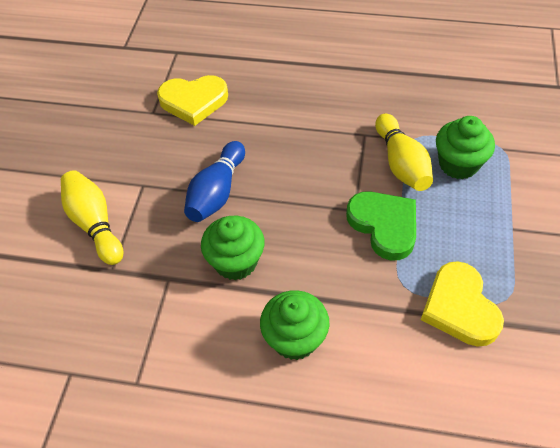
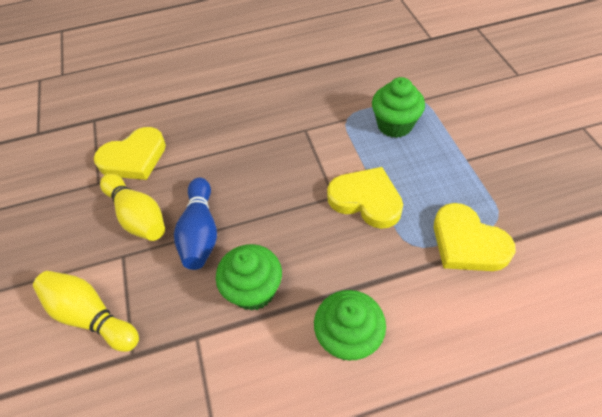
camera: 25 degrees left, 0 degrees up
(384, 226) = (366, 200): green heart -> yellow heart
(401, 163) = (349, 142): yellow bowling pin -> yellow bowling pin (138, 216)

